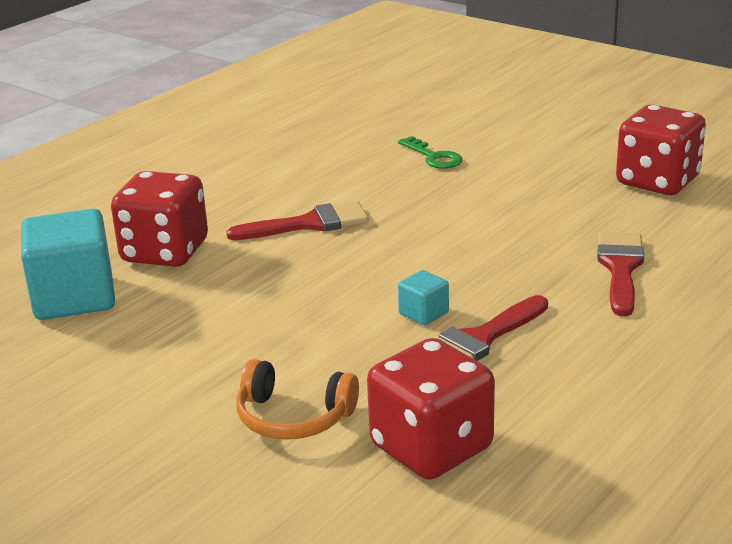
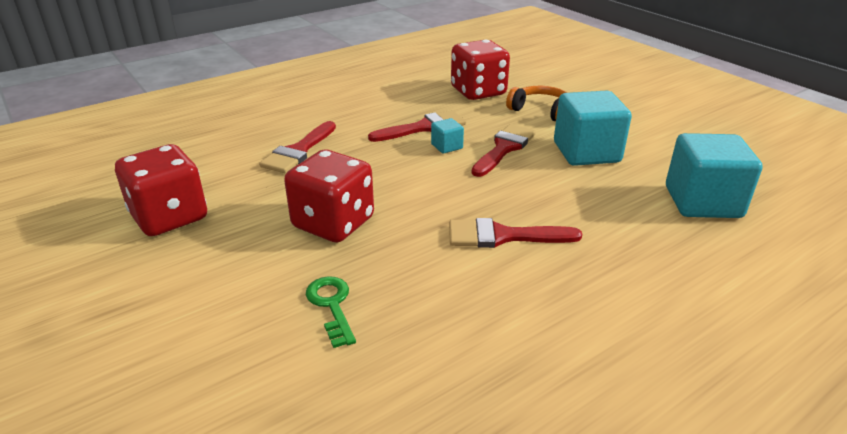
camera: 165 degrees left, 5 degrees up
(165, 252) = (637, 232): red dice -> red dice (333, 223)
(214, 342) = (586, 152): none -> turquoise cube
(338, 326) = (504, 148): none -> red brush

